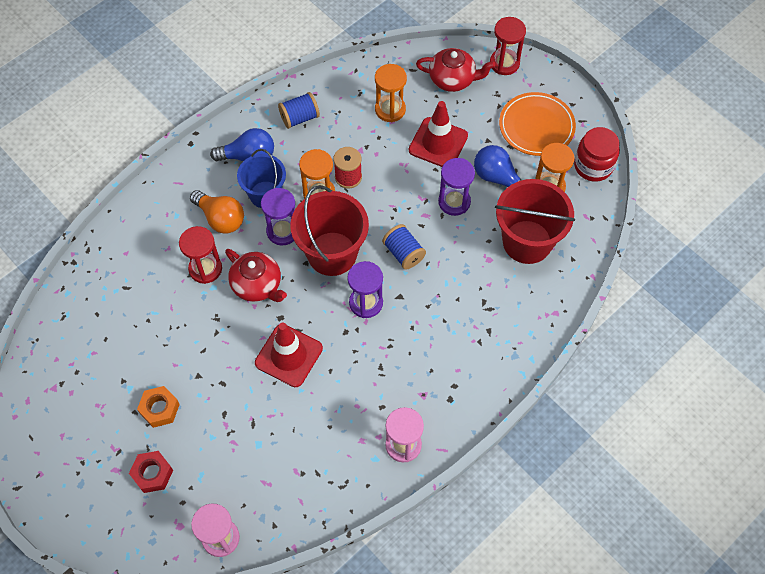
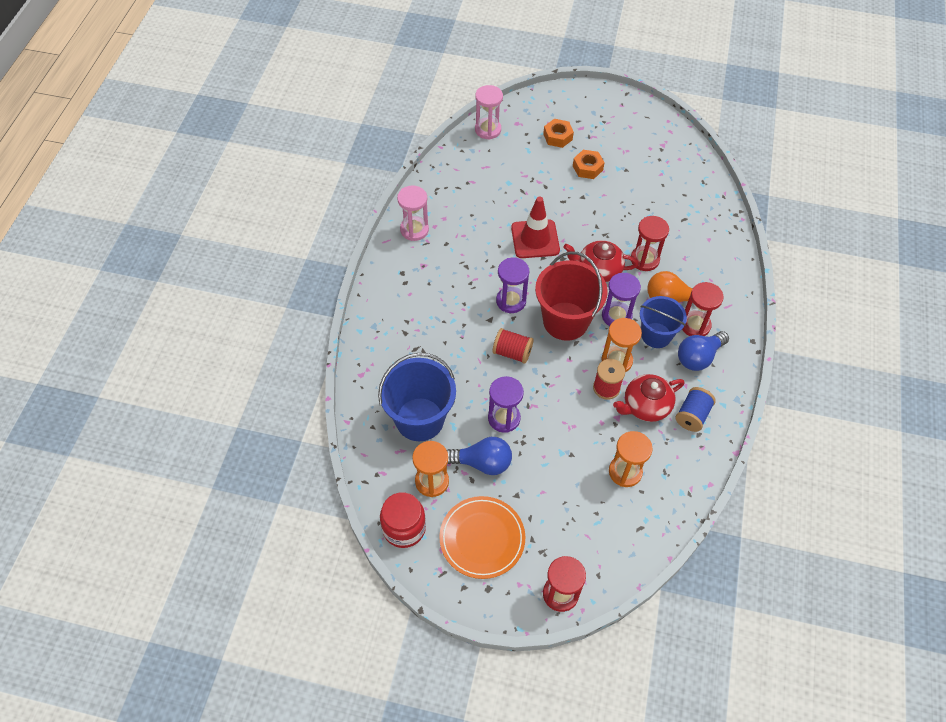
camera: 145 degrees right, 5 degrees down
(152, 474) = (557, 137): red nut -> orange nut
(223, 183) = (695, 325): none -> red hourglass
(403, 253) = (512, 352): blue spool -> red spool
(438, 143) = (558, 465): red traffic cone -> none
(453, 79) = (595, 541): red teapot -> red teapot (645, 406)
(527, 242) = (419, 419): red bucket -> blue bucket

